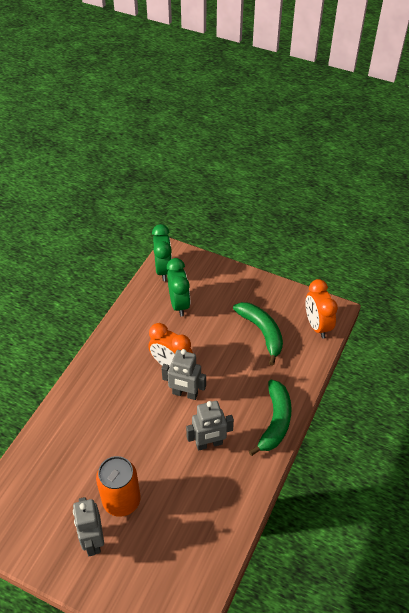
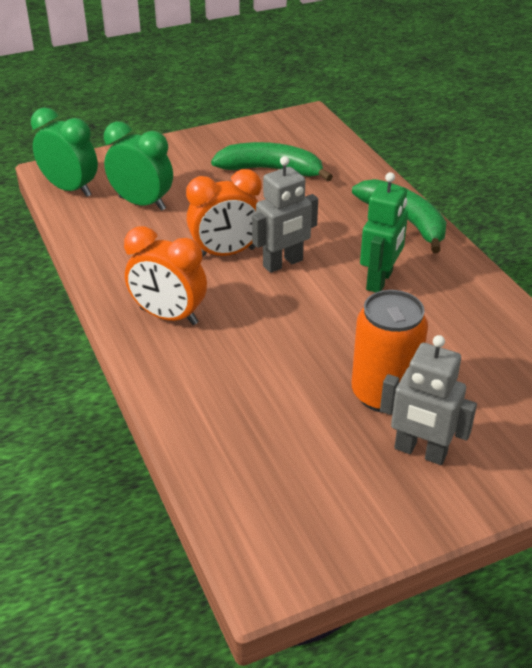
camera: 50 degrees left, 10 degrees down
(209, 444) = (380, 281): grey robot -> green robot
(317, 326) = (313, 134): orange clock -> orange clock (168, 316)

